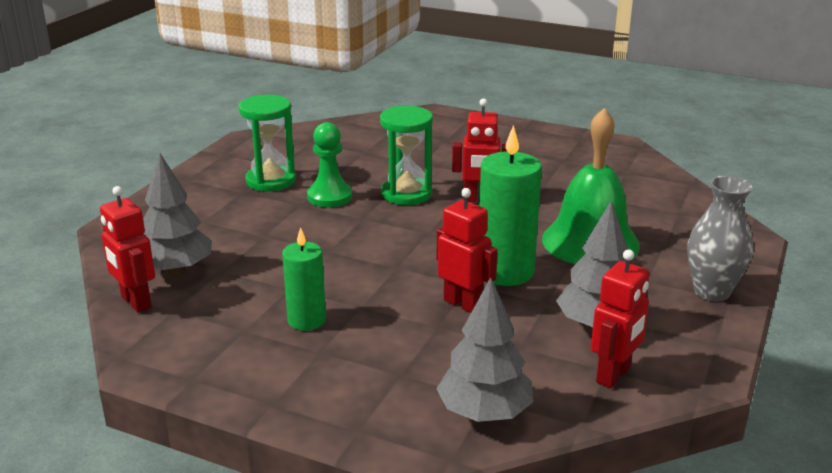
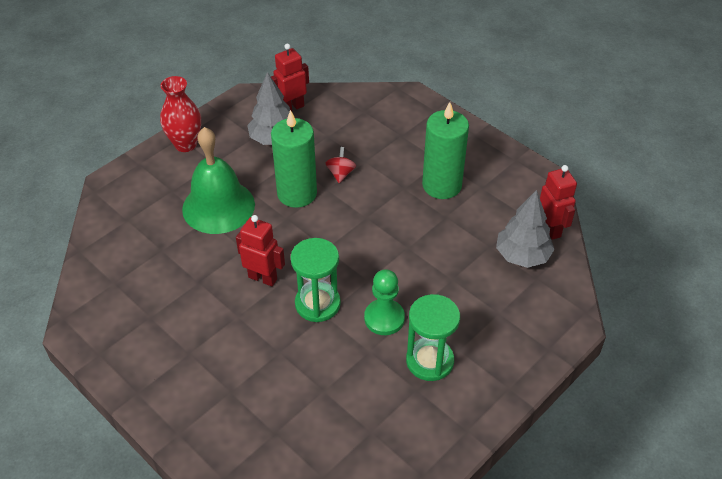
camera: 160 degrees left, 20 degrees up
(306, 320) = (442, 185): green candle -> green candle, size x1.61
(463, 304) = (340, 173): red robot -> red spinning top
(484, 413) = (370, 104): grey tree -> none
(712, 292) = (185, 144): grey vase -> red vase

